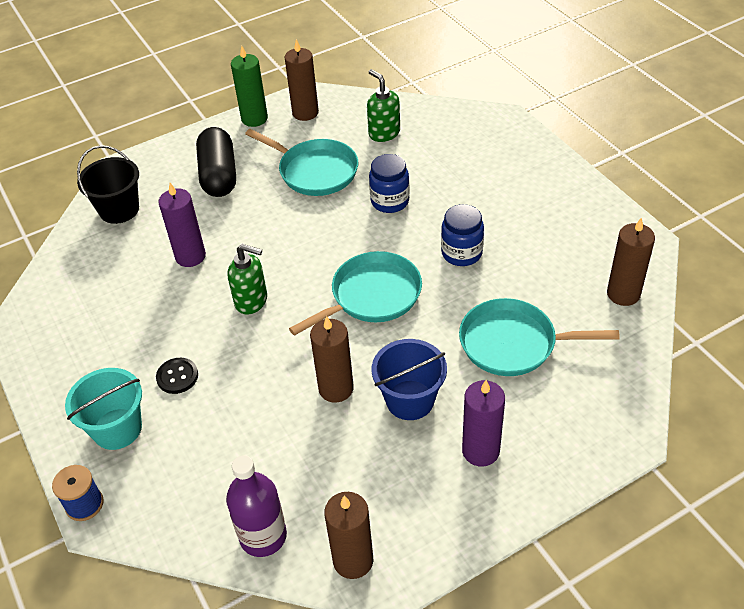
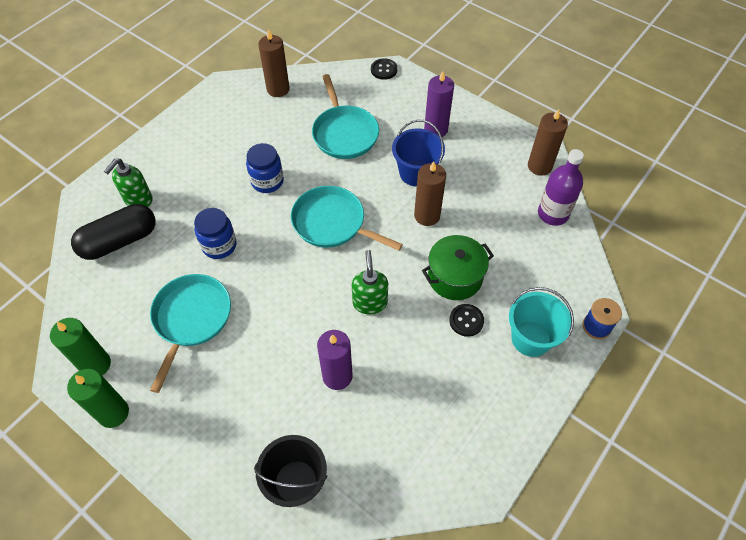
camera: 115 degrees left, 10 degrees up
(219, 175) = (217, 405): black capsule -> black capsule (119, 241)
(235, 386) = (455, 277): none -> green pot
(305, 113) = (96, 364): brown candle -> green candle
(384, 133) = (121, 281): green soap dispenser -> green soap dispenser (138, 200)
(632, 426) = (384, 70): none -> black button

